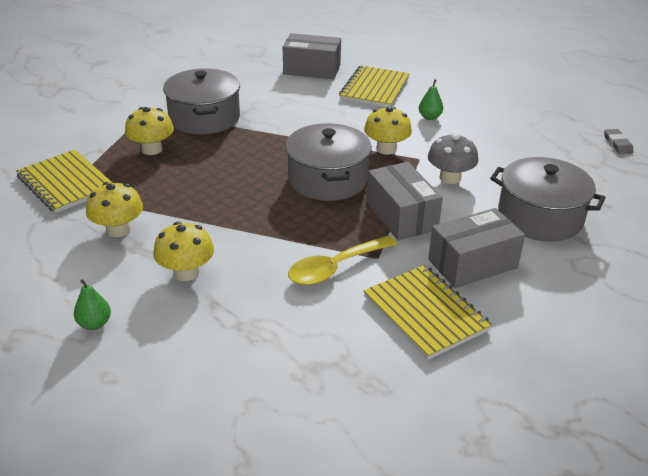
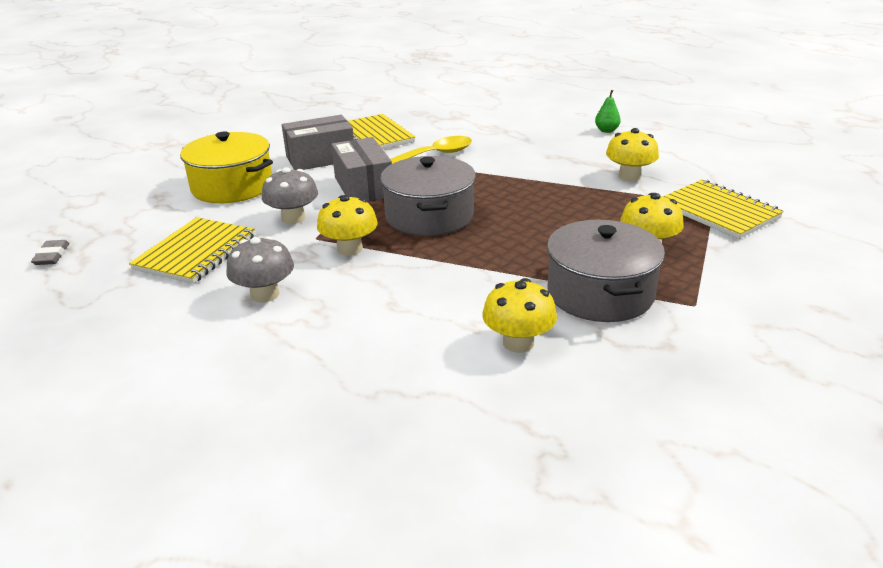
camera: 175 degrees left, 5 degrees down
(186, 272) = (553, 153): yellow mushroom -> yellow mushroom (518, 343)
(312, 69) = (429, 404): grey box -> none
(374, 89) = (324, 351): yellow notebook -> yellow notebook (196, 253)
(430, 117) = (265, 294): green pear -> grey mushroom
(540, 217) = (232, 186): grey pot -> yellow pot

